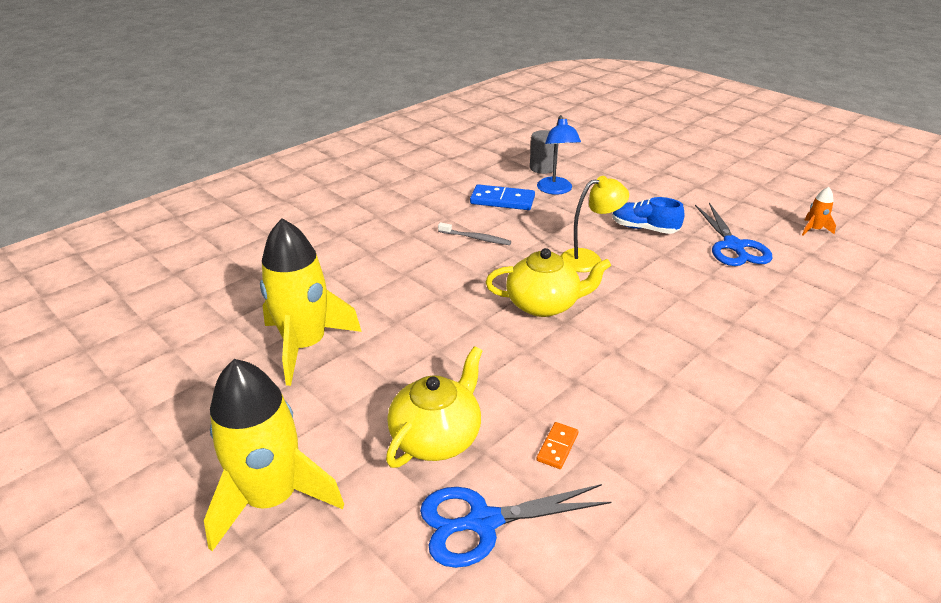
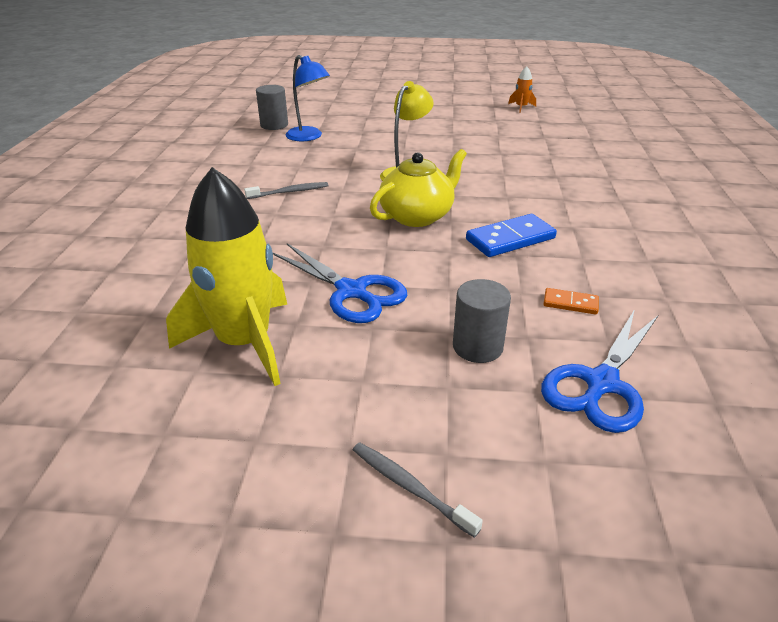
camera: 40 degrees left, 0 degrees up
(272, 498) = (410, 487): yellow rocket -> grey toothbrush
(437, 437) = (477, 347): yellow teapot -> grey cylinder
(502, 200) = (272, 158): blue domino -> blue domino (510, 239)
(557, 447) = (570, 303): orange domino -> orange domino turned 60 degrees counterclockwise
(644, 228) = (415, 141): blue shoe -> none
(733, 246) = (489, 132): blue scissors -> blue scissors (351, 292)

